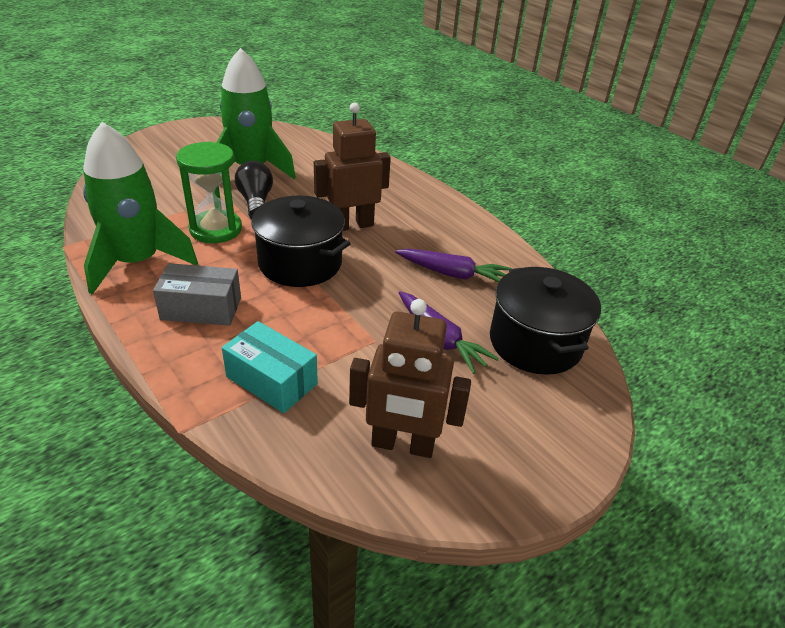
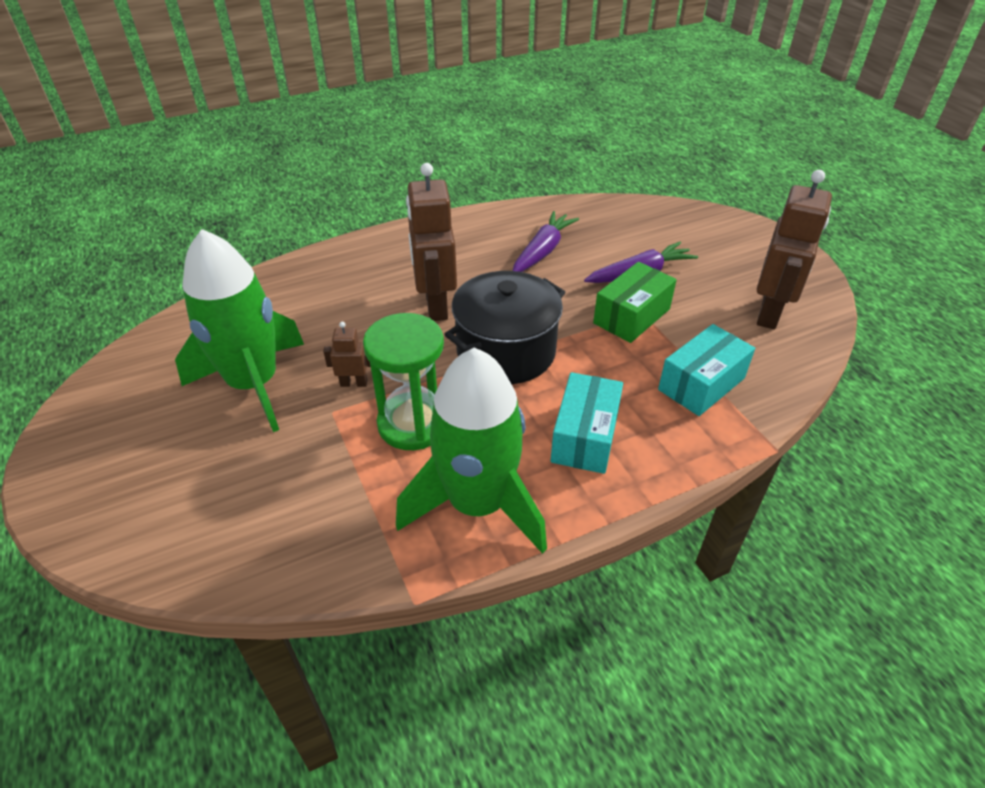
camera: 75 degrees left, 5 degrees up
(201, 308) = (585, 436): grey box -> turquoise box
(256, 202) = (354, 383): black light bulb -> brown robot
(367, 333) = (631, 316): none -> green box
(535, 342) = (645, 226): black pot -> none

